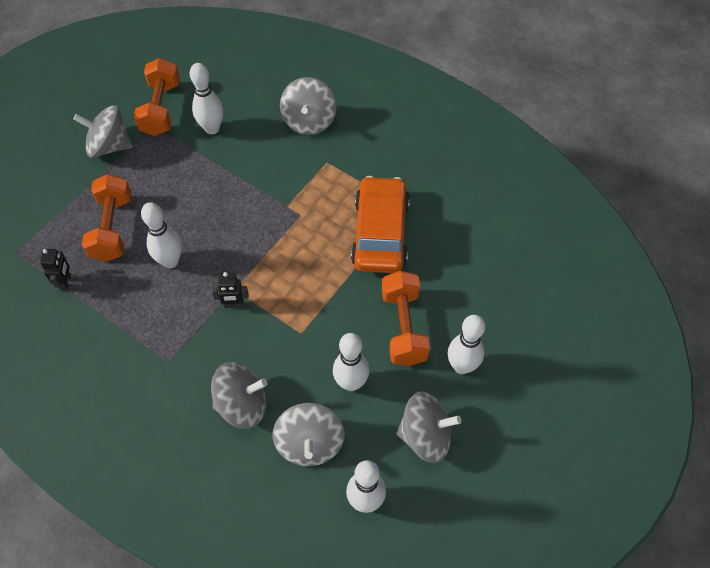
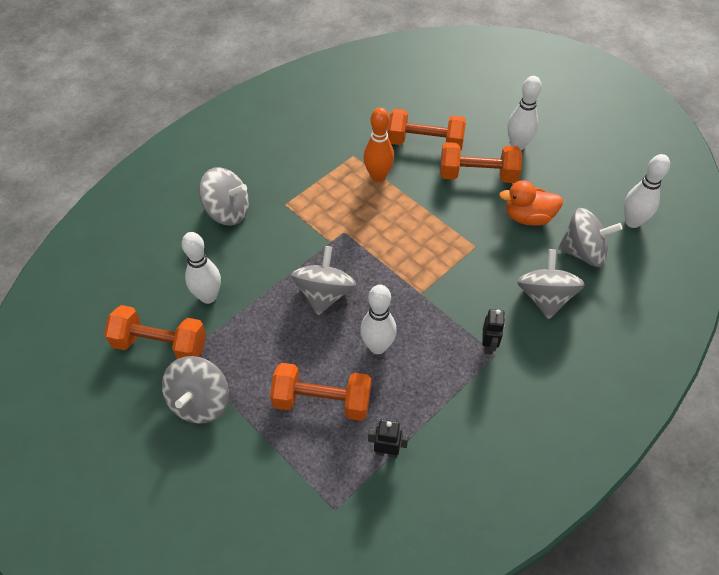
camera: 80 degrees left, 5 degrees down
(234, 304) = (438, 295): black robot -> black robot (488, 345)
(351, 383) = (528, 217): white bowling pin -> orange duck
(380, 233) = (378, 176): orange car -> orange bowling pin
(425, 436) = (577, 177): grey spinning top -> grey spinning top (324, 294)
(440, 270) = (425, 143): none -> orange dumbbell

